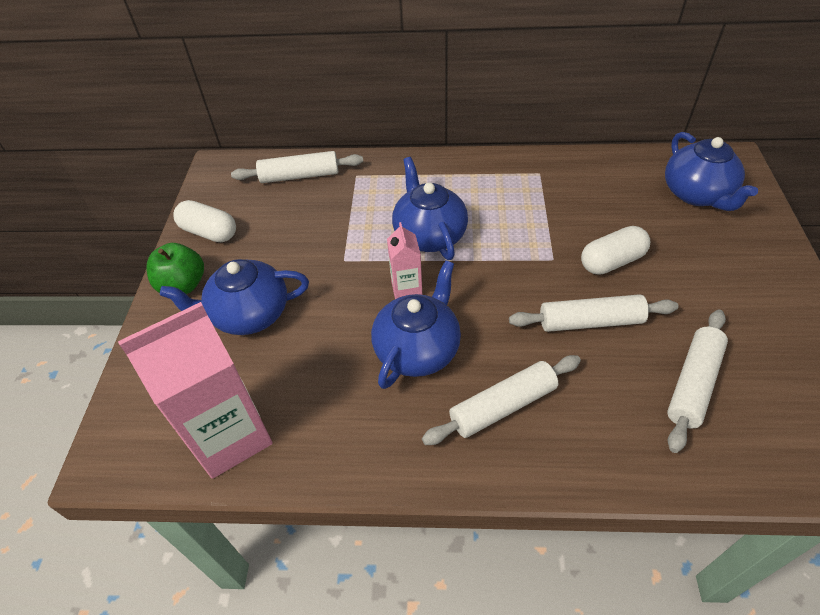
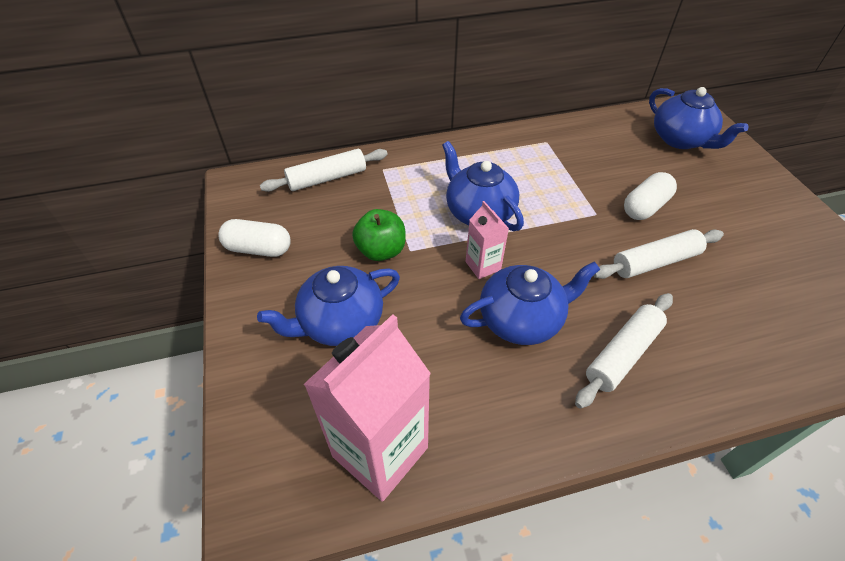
camera: 20 degrees left, 0 degrees up
(183, 285) = (255, 307): green apple -> green apple (381, 251)
(418, 349) = (521, 319): blue teapot -> blue teapot turned 60 degrees clockwise
(693, 384) = (762, 297): white rolling pin -> none

